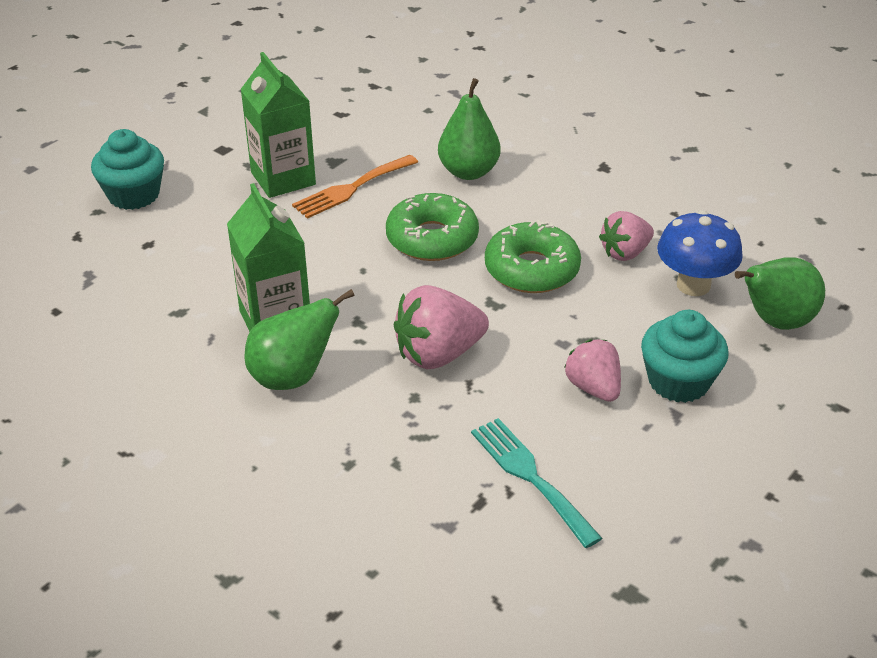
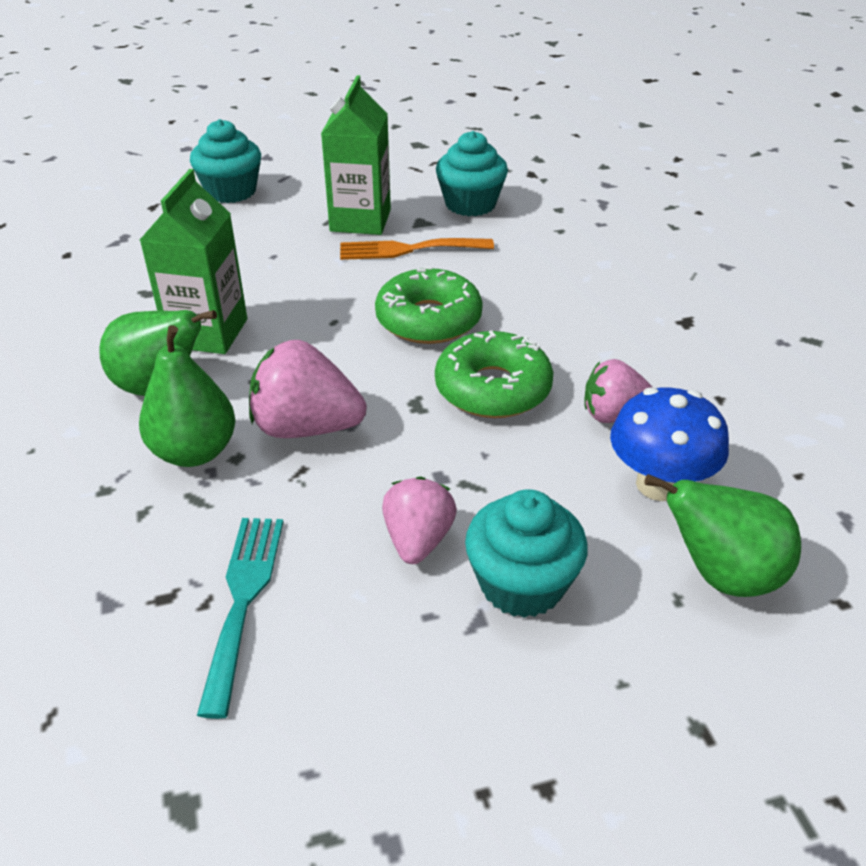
camera: 35 degrees right, 0 degrees up
(356, 130) = (470, 204): none -> turquoise cupcake
(468, 172) = (534, 274): green pear -> green pear (194, 452)

